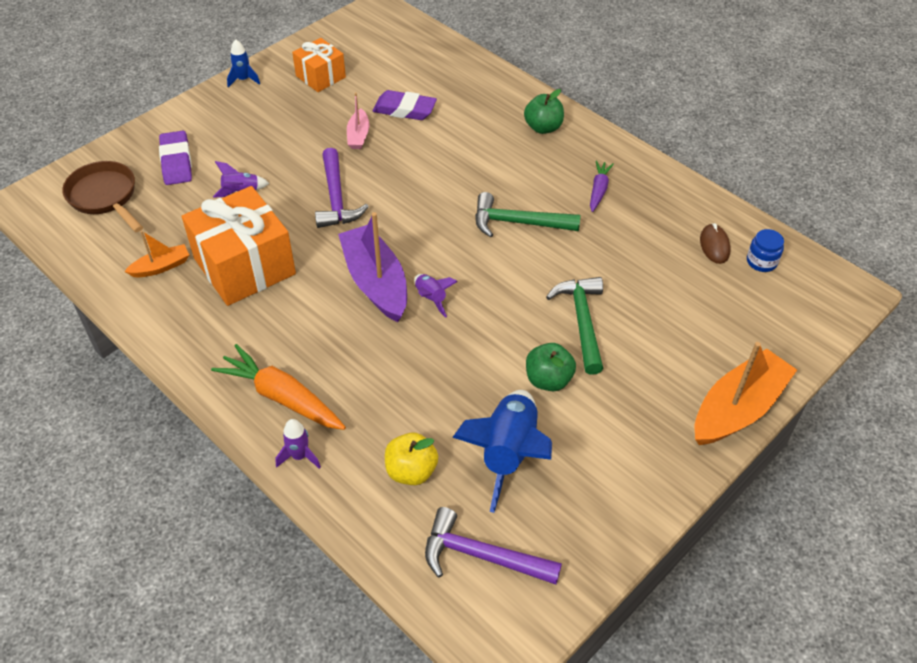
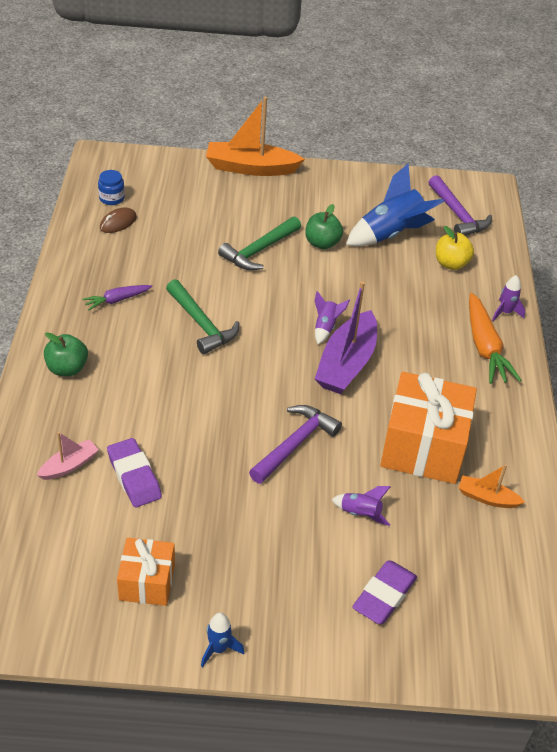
camera: 135 degrees left, 5 degrees down
(105, 197) = (481, 610): brown pan -> none
(358, 135) = (204, 485): pink boat -> pink boat (69, 465)

